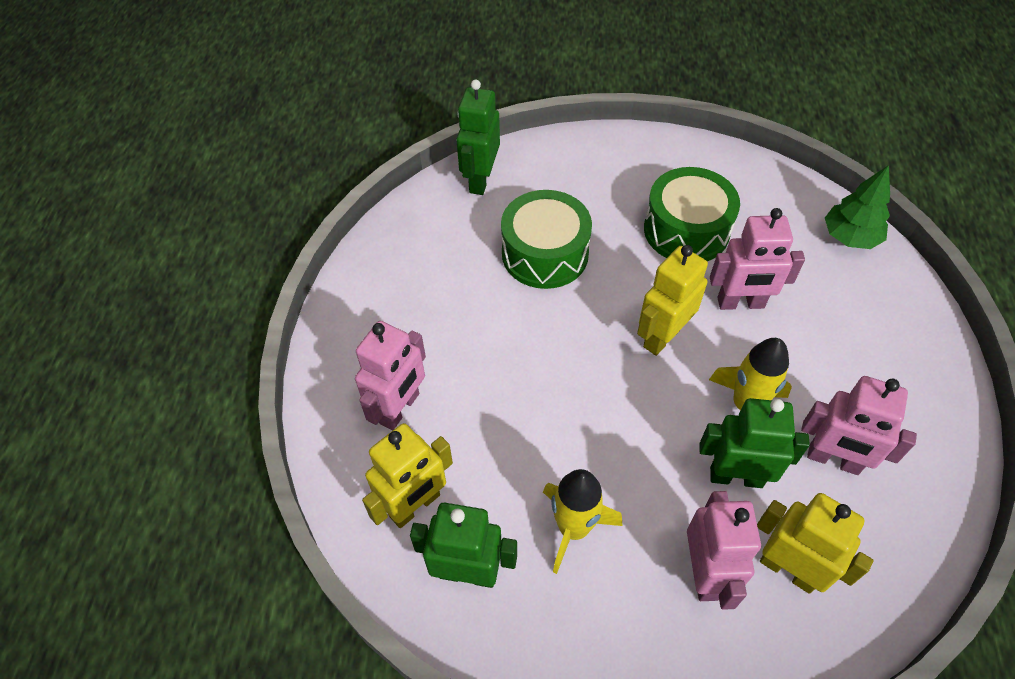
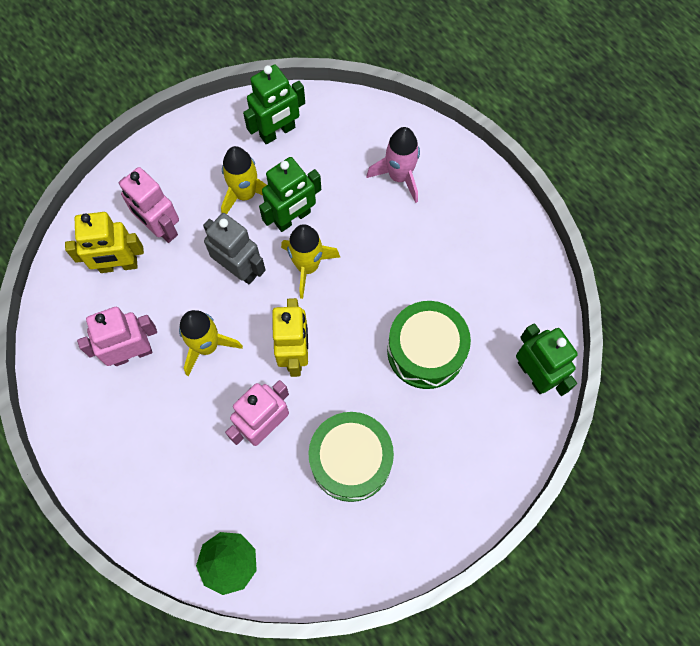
camera: 135 degrees right, 15 degrees up
(400, 408) = (399, 176): pink robot -> pink rocket
(415, 506) = (335, 138): yellow robot -> none
(579, 399) = (307, 266): none -> yellow rocket
(650, 452) = (239, 269): none -> grey robot
(736, 476) = (181, 295): green robot -> green robot (293, 218)

